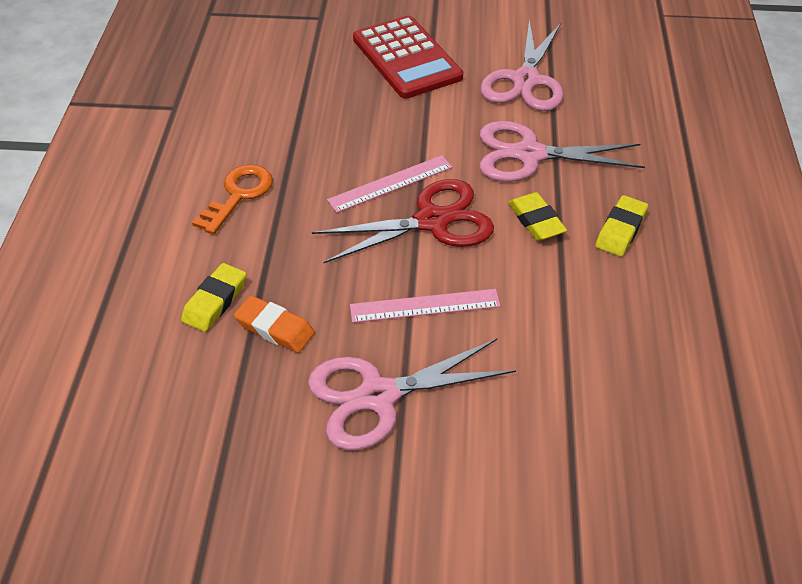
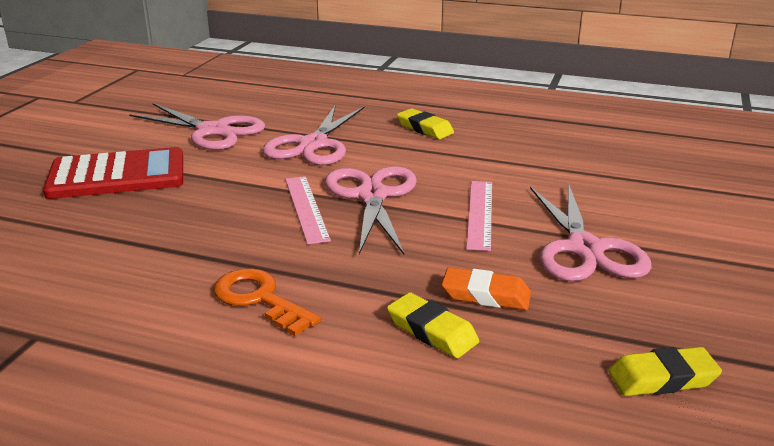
camera: 75 degrees left, 20 degrees down
(275, 328) = (486, 295): orange eraser -> orange eraser turned 60 degrees clockwise
(432, 221) = (372, 196): red scissors -> pink scissors
(536, 221) = (397, 155): yellow eraser -> yellow eraser (662, 378)

